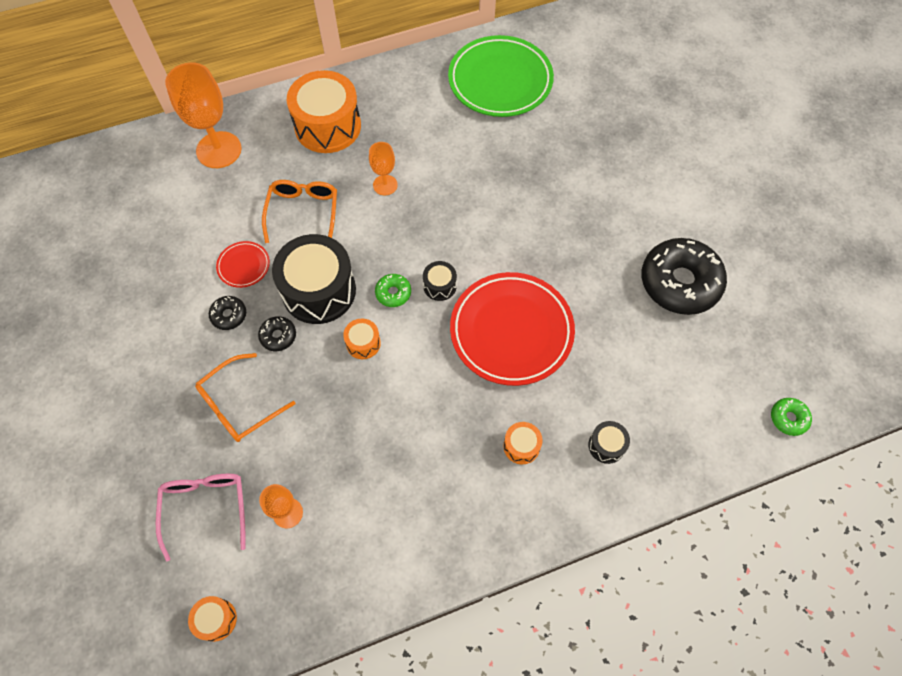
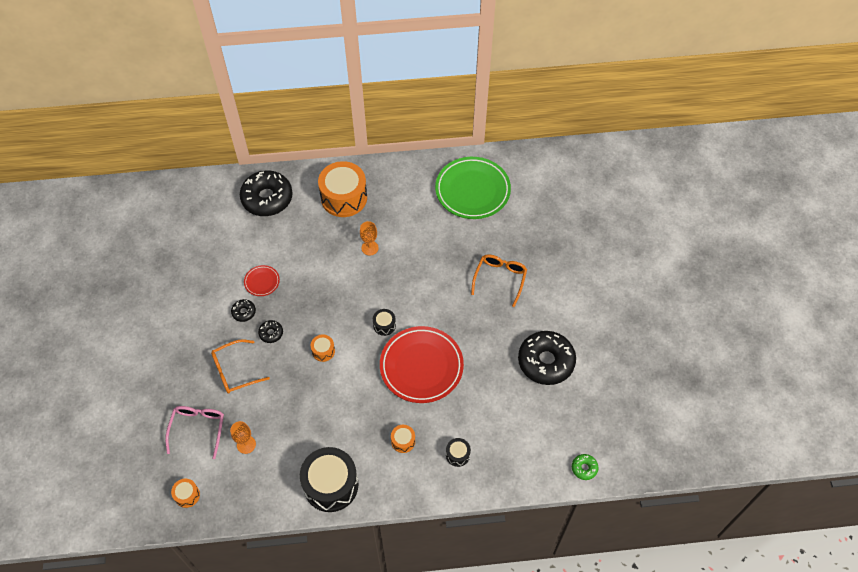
camera: 15 degrees right, 5 degrees down
(219, 150) = (267, 198): orange goblet -> black donut
(303, 212) = (310, 254): orange glasses -> orange glasses (500, 279)
(319, 291) = (305, 310): black drum -> black drum (331, 485)
(393, 293) = (352, 323): green donut -> none

